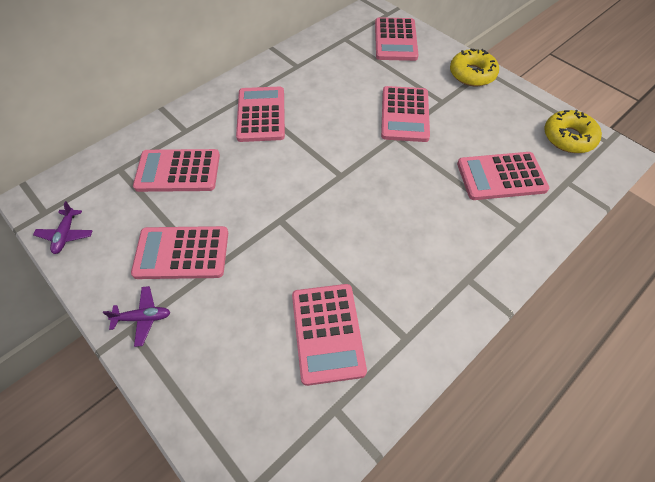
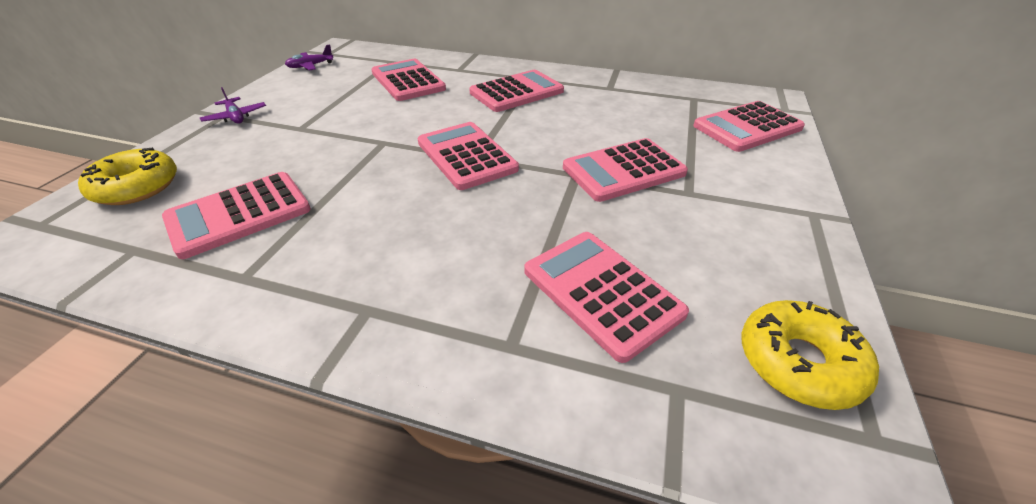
camera: 60 degrees right, 15 degrees down
(182, 253) = (314, 110): pink calculator -> pink calculator (466, 156)
(472, 74) = (784, 203): yellow donut -> yellow donut (136, 187)

